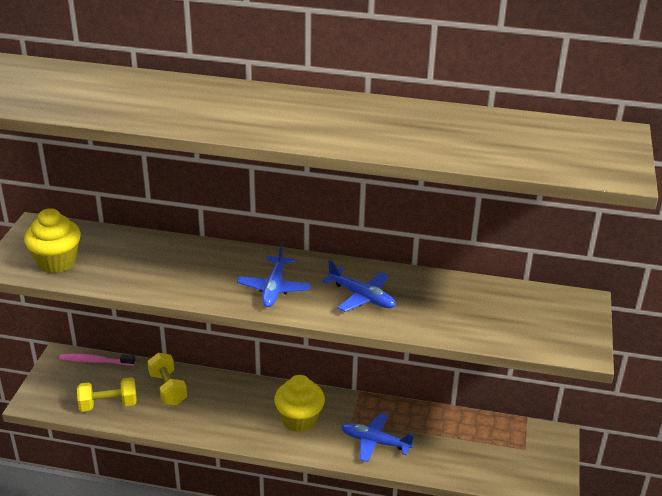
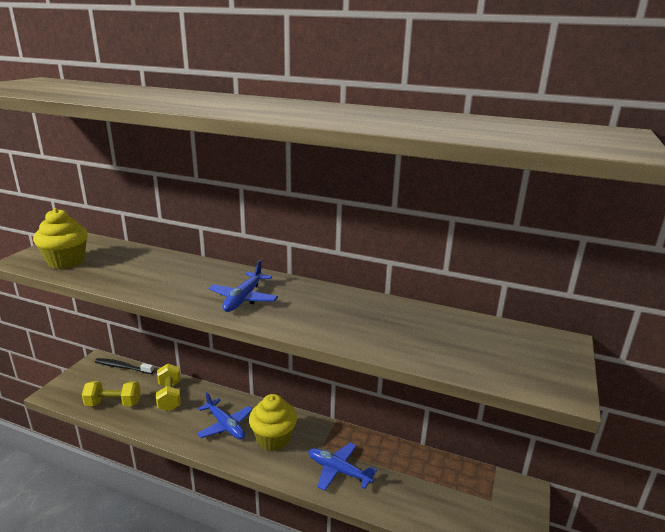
camera: 10 degrees right, 10 degrees down
(95, 361) = (122, 367): pink toothbrush -> black toothbrush
(361, 296) = (325, 313): blue plane -> blue plane (225, 425)

